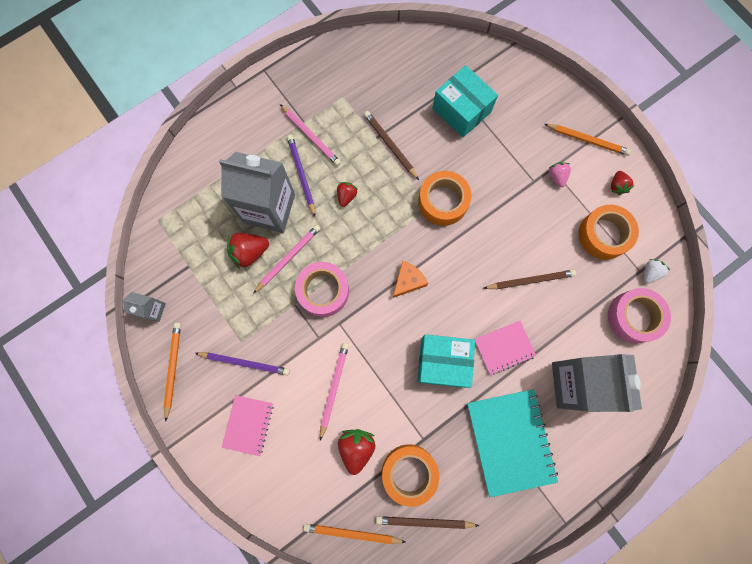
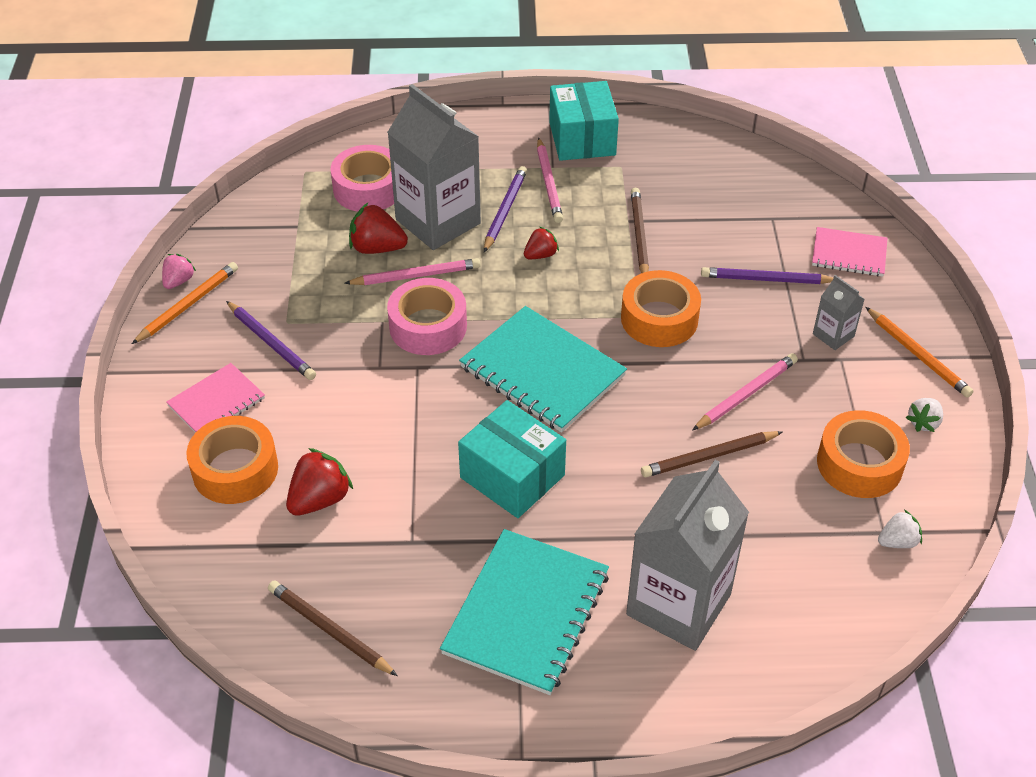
camera: 35 degrees right, 30 degrees down
(153, 310) = (221, 243): grey carton -> grey carton (833, 335)
(334, 388) = (350, 425): pink pencil -> pink pencil (746, 394)
(352, 533) = (228, 584): orange pencil -> none
(408, 281) = (542, 371): orange cheese -> turquoise notebook
(409, 472) = (360, 565): orange tape -> orange tape (235, 469)
(461, 110) = (762, 246): turquoise box -> turquoise box (582, 139)
(479, 135) = (766, 279): none -> purple pencil
(504, 347) = (609, 507): pink notebook -> pink notebook (849, 254)
(530, 280) = (709, 456): brown pencil -> brown pencil turned 135 degrees clockwise
(557, 177) = (840, 370): pink strawberry -> pink strawberry (179, 281)
(617, 186) = (923, 422): red strawberry -> white strawberry
(633, 317) = (830, 577): pink tape -> pink tape (368, 188)

